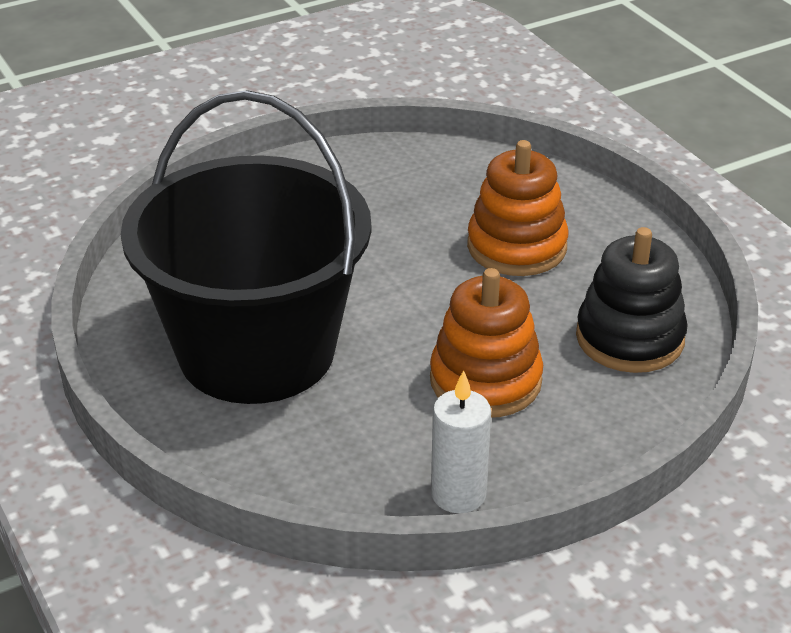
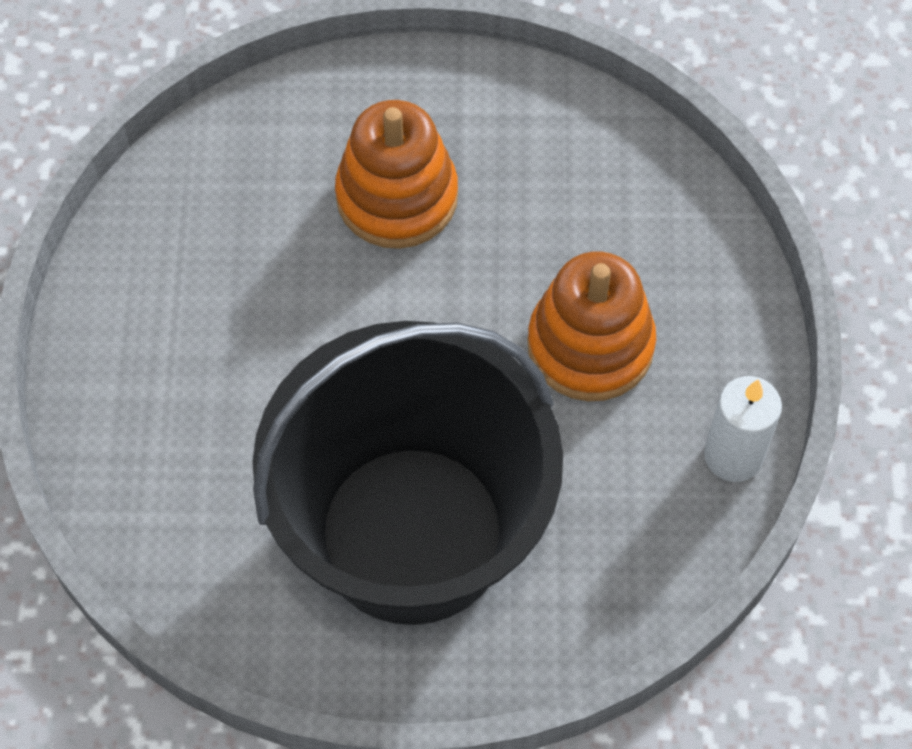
camera: 60 degrees left, 25 degrees up
(629, 338) = (605, 185): black stacking toy -> none

